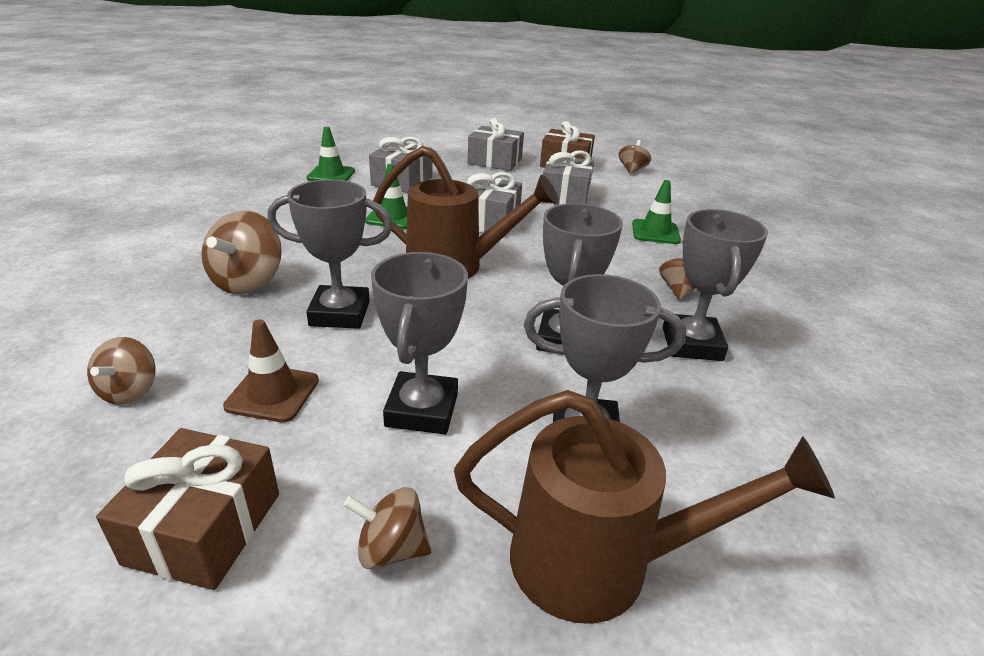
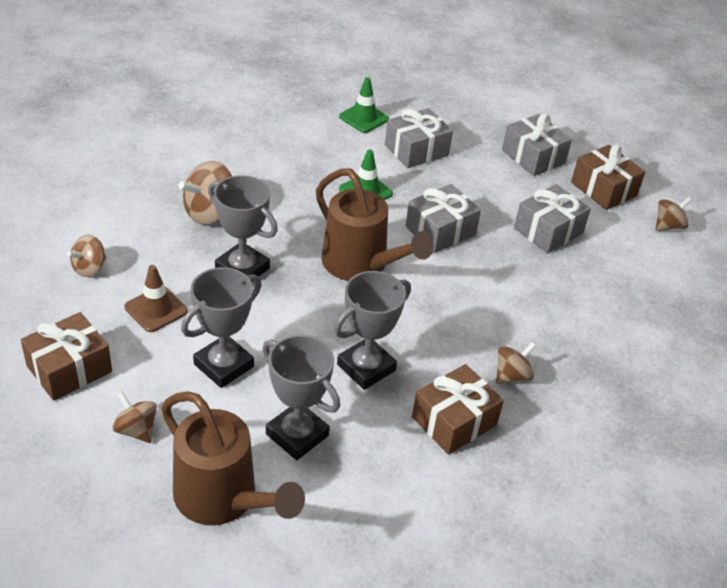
camera: 35 degrees right, 10 degrees up
(655, 232) = (578, 311): green traffic cone -> none
(691, 344) = (454, 421): grey trophy -> brown gift

